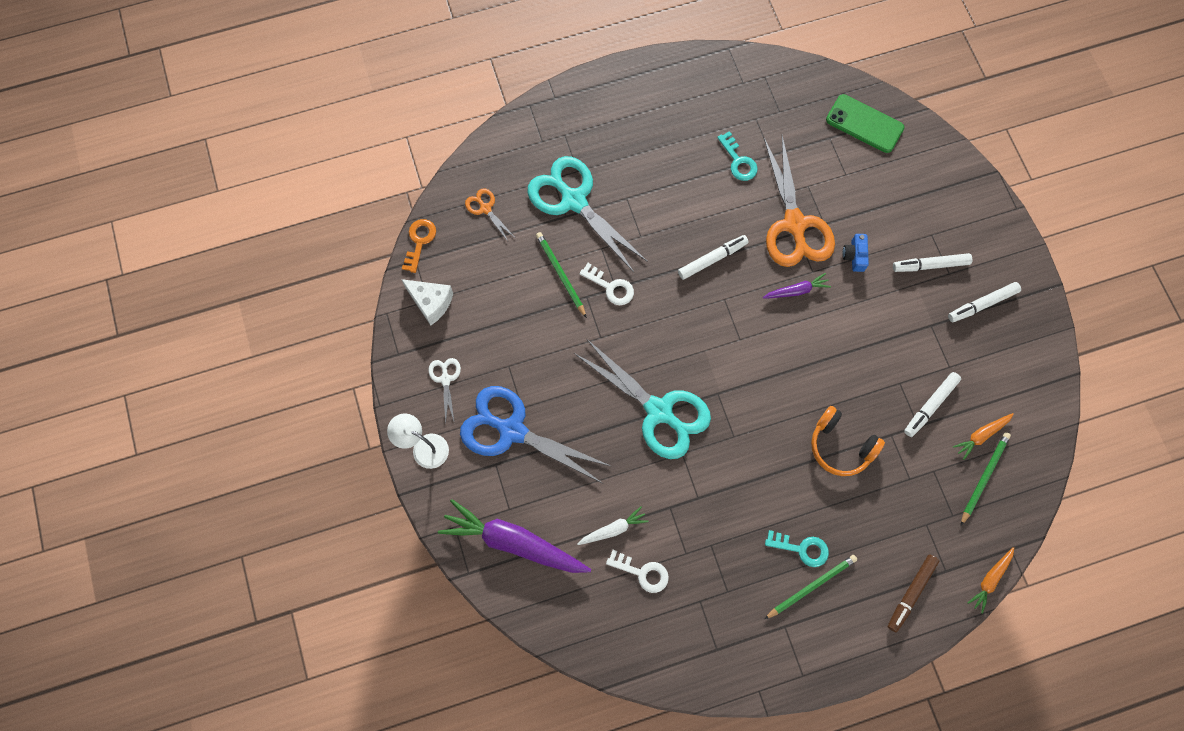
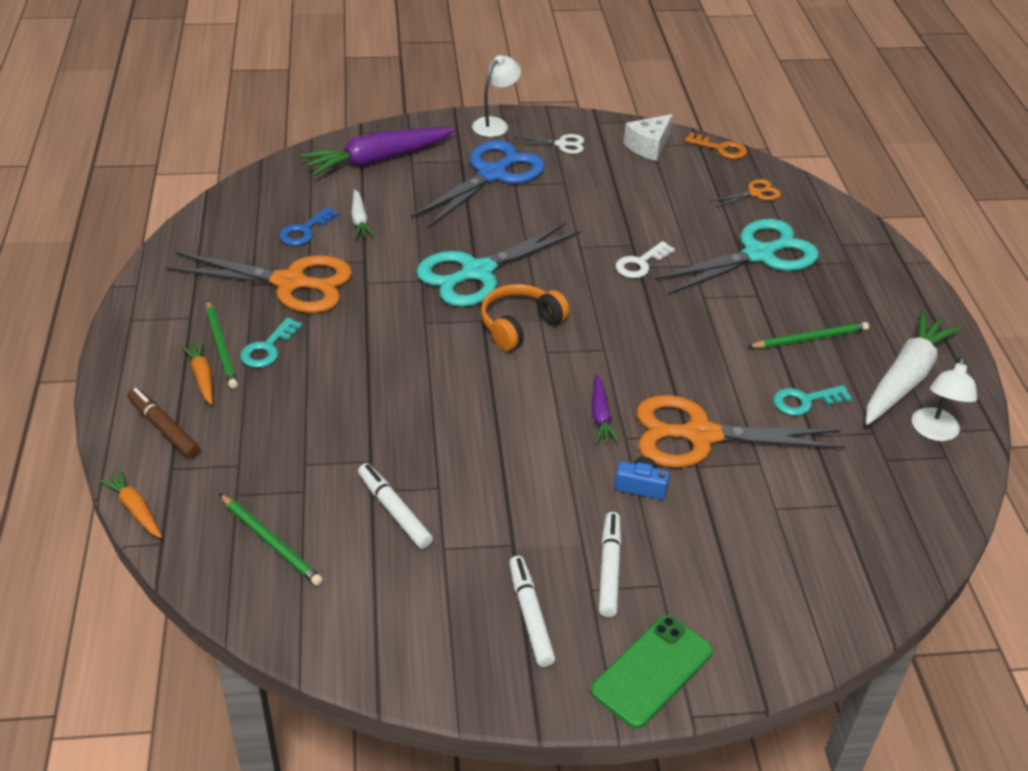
camera: 100 degrees right, 30 degrees down
(513, 542) = (377, 160): purple carrot -> purple carrot turned 150 degrees counterclockwise
(560, 274) = (664, 231): green pencil -> green pencil (809, 338)
(642, 573) = (304, 230): white key -> blue key
(693, 99) = (905, 378): none -> white carrot
(712, 259) = (661, 349): white marker -> none
(717, 559) = (290, 283): none -> orange scissors
(743, 82) = (934, 432): none -> white lamp
(840, 446) = (375, 409): orange headphones -> orange headphones (520, 325)
(864, 124) = (864, 551): green phone -> green phone (652, 671)
(981, 435) = (330, 556): orange carrot -> orange carrot (202, 377)

